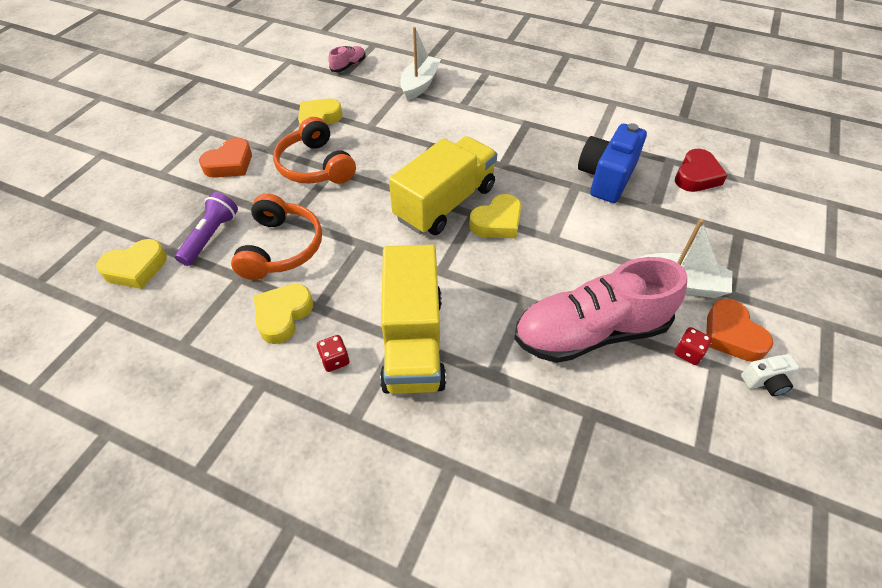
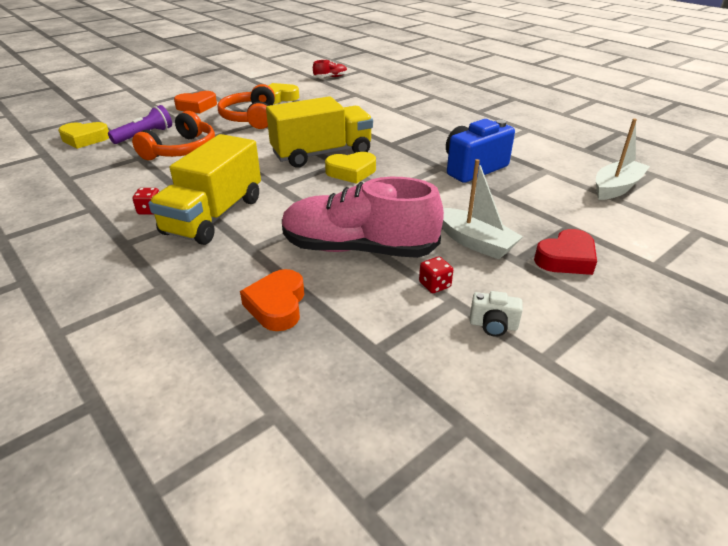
camera: 25 degrees right, 15 degrees down
(283, 315) = (143, 181): yellow heart -> none
(348, 66) = (330, 77): pink shoe -> red shoe
(420, 84) = (372, 94): white boat -> white boat (616, 188)
(696, 176) = (562, 184): red heart -> red heart (566, 258)
(731, 335) = (490, 286): orange heart -> orange heart (277, 305)

